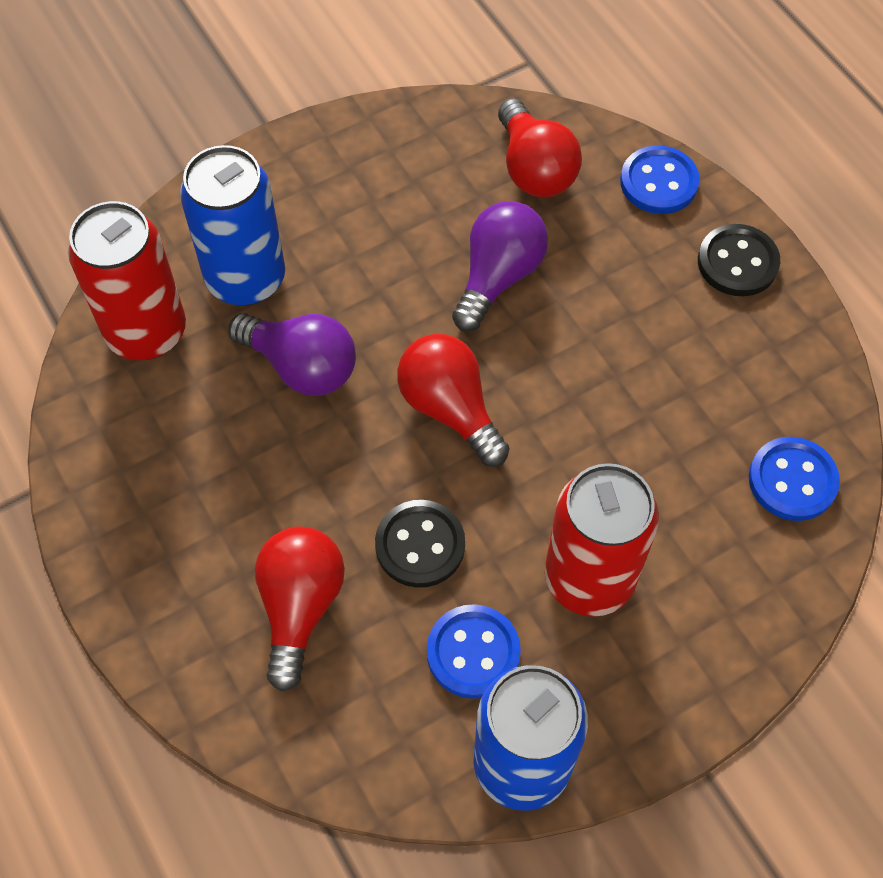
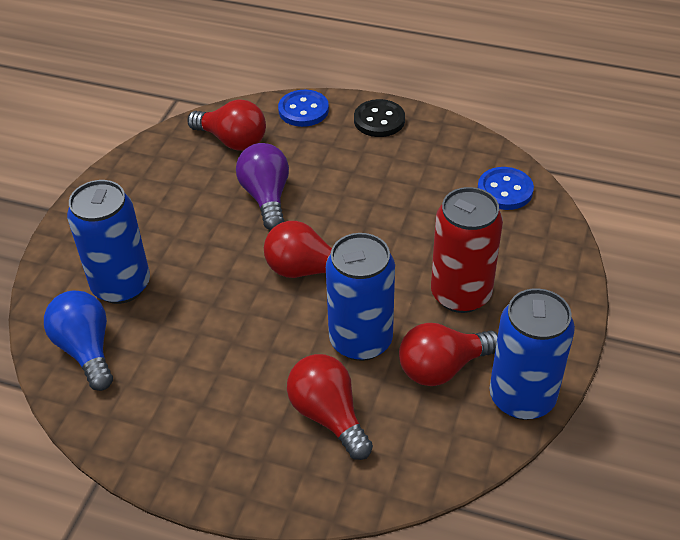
camera: 40 degrees left, 15 degrees down
(146, 332) = (86, 349): red can -> blue light bulb
(301, 367) = (202, 305): purple light bulb -> none
(420, 545) = (361, 340): black button -> blue can
(473, 652) = (442, 367): blue button -> red light bulb

